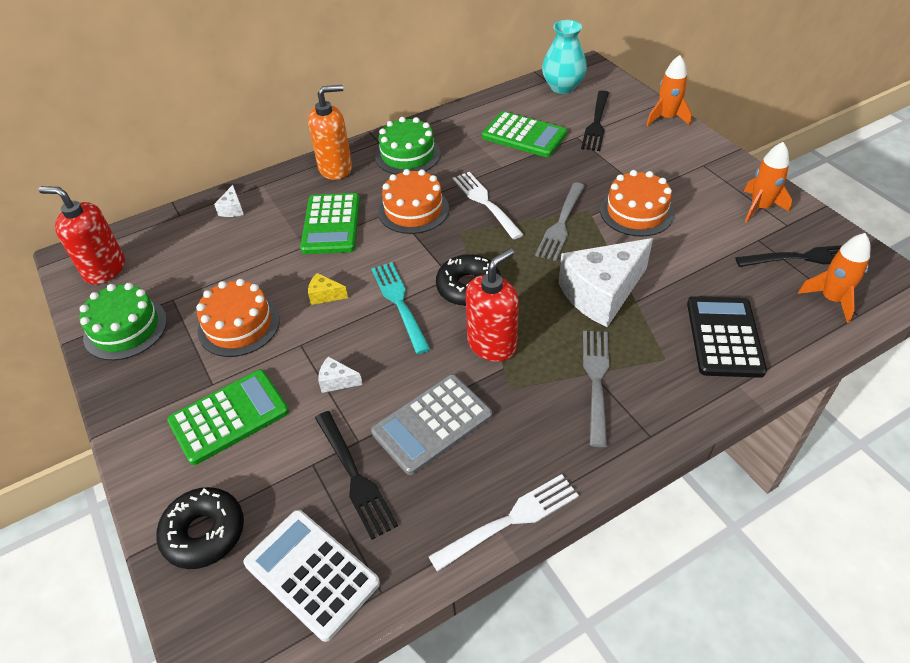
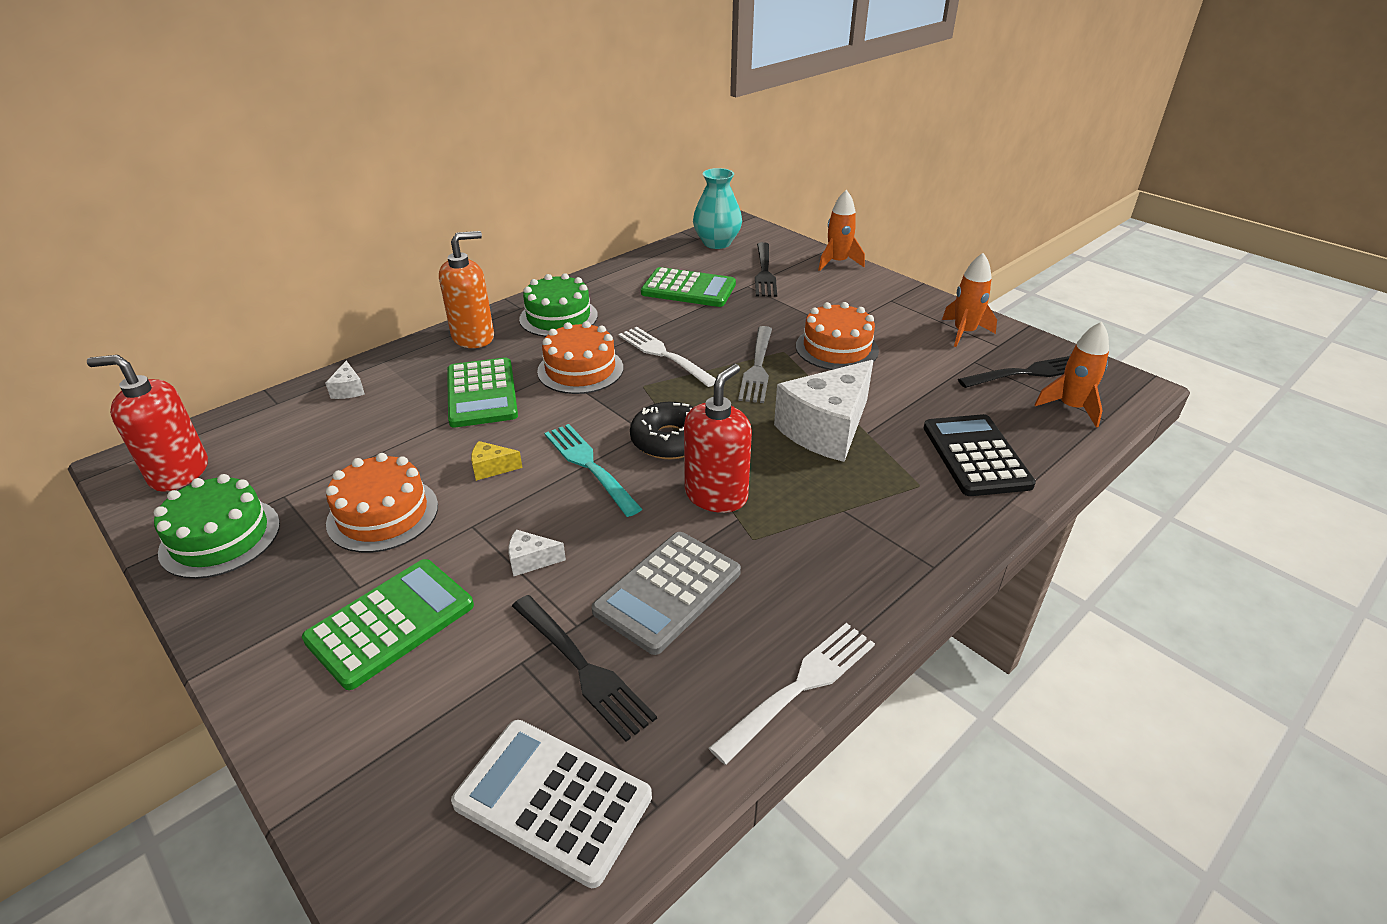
camera: 15 degrees left, 10 degrees down
(204, 533) = (383, 775): black donut -> none
(596, 381) = (852, 518): grey fork -> none

